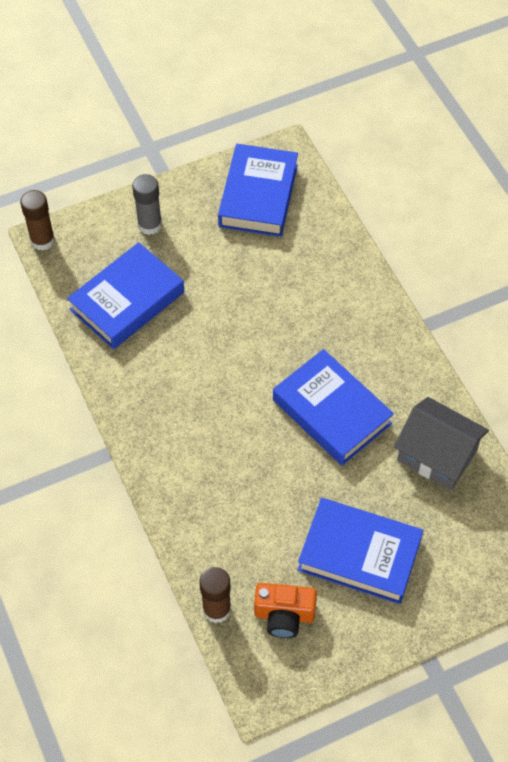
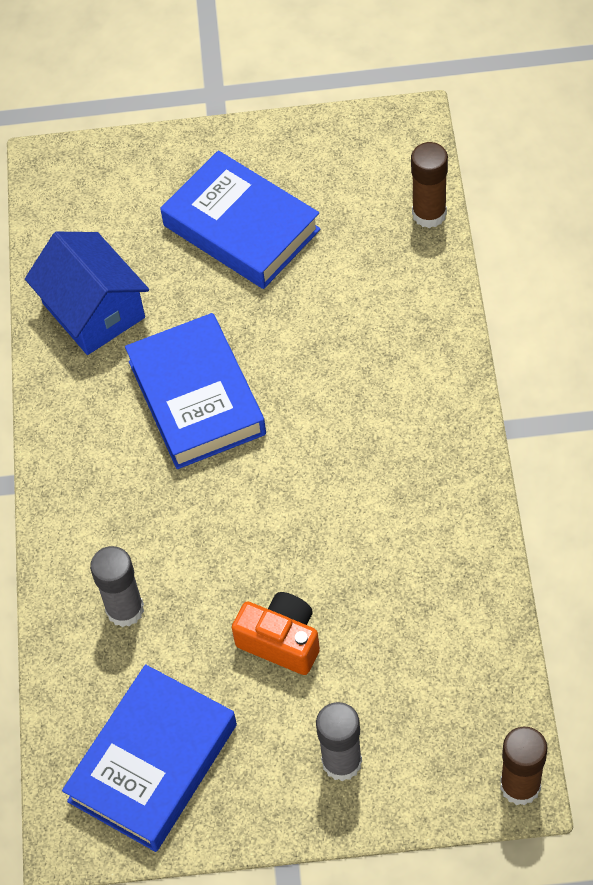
camera: 155 degrees left, 0 degrees up
(127, 301) = (416, 638): blue book -> none
(284, 615) = (354, 189): orange camera -> orange camera (281, 641)
(314, 268) = (125, 609): none -> grey glue stick
(437, 455) = (94, 310): grey house -> blue house

